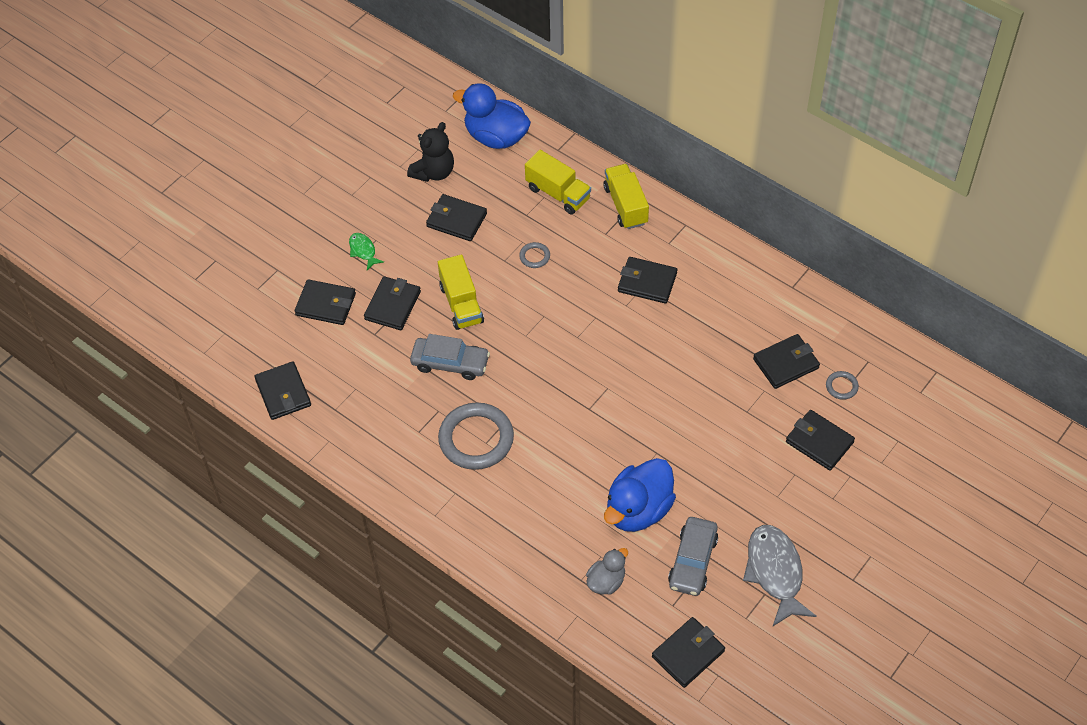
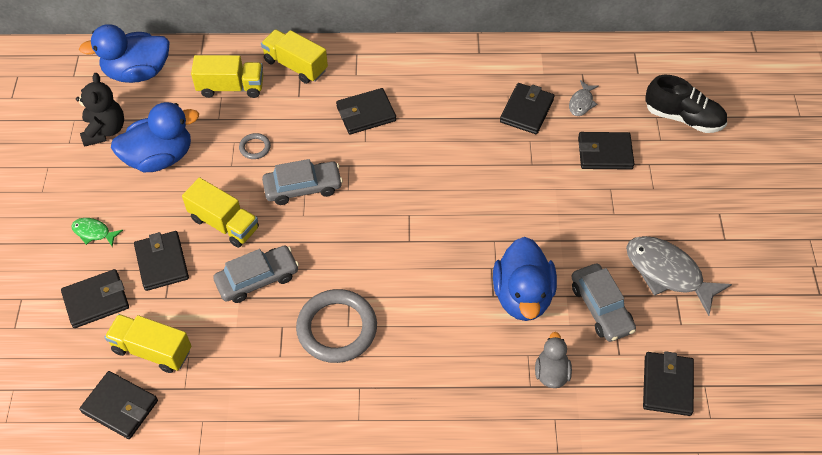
camera: 40 degrees left, 0 degrees up
(335, 367) = (152, 350): none -> yellow truck
(456, 220) = (160, 157): black wallet -> blue duck
(544, 313) = (303, 188): none -> grey car
(841, 386) = (581, 103): grey ring -> grey fish
(922, 457) = (683, 118): none -> black shoe

